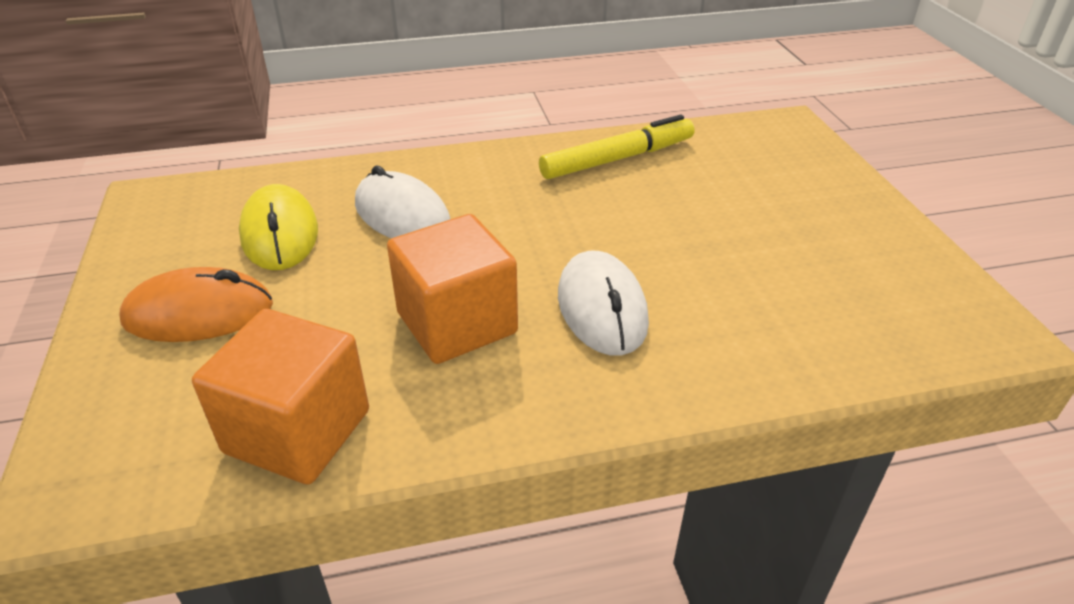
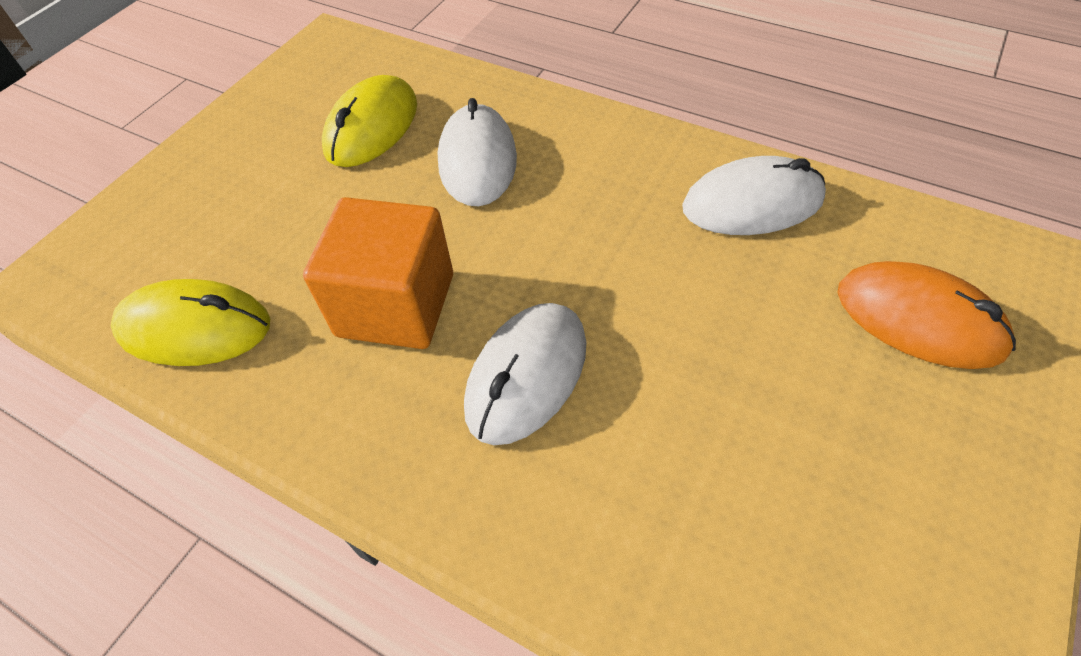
camera: 45 degrees right, 15 degrees up
(199, 313) = (249, 174): orange mouse -> orange mouse (919, 319)
(297, 431) = (195, 328): orange cube -> yellow mouse
(617, 159) = (752, 203): yellow marker -> white mouse

